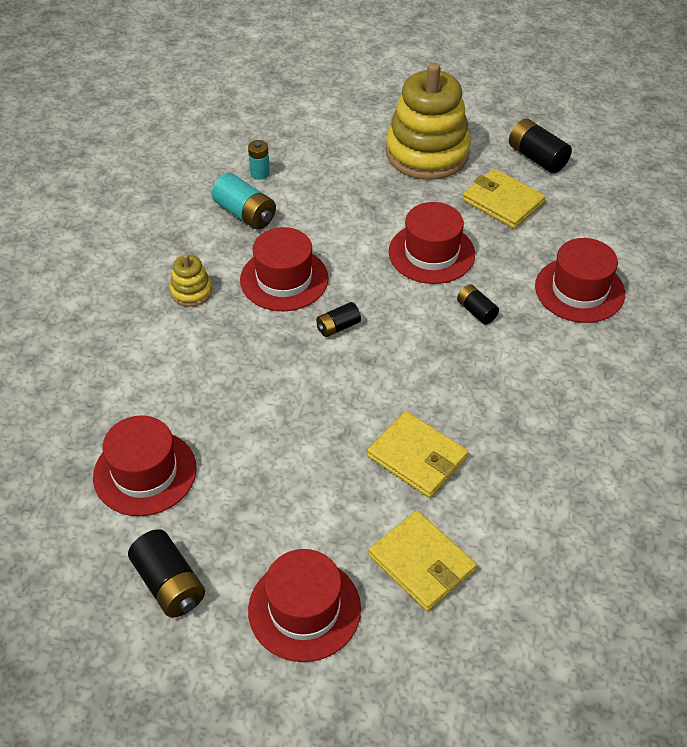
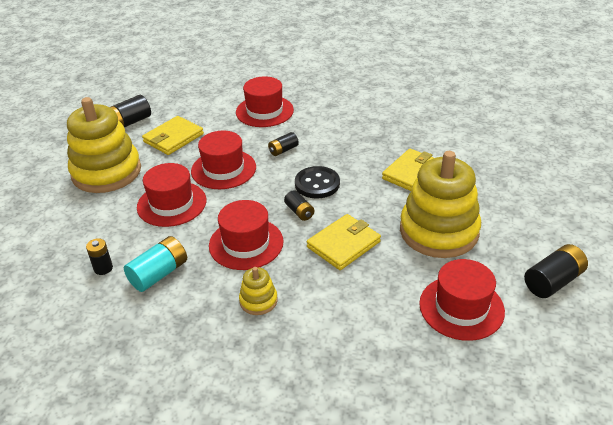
camera: 90 degrees left, 10 degrees down
(260, 173) = (103, 268): turquoise battery -> black battery
(284, 470) = (439, 231): none -> yellow stacking toy
(304, 609) = (543, 216): red hat -> red hat (172, 204)
(396, 346) = (317, 184): none -> black button
(421, 563) = (491, 171): yellow wallet -> yellow wallet (343, 244)

